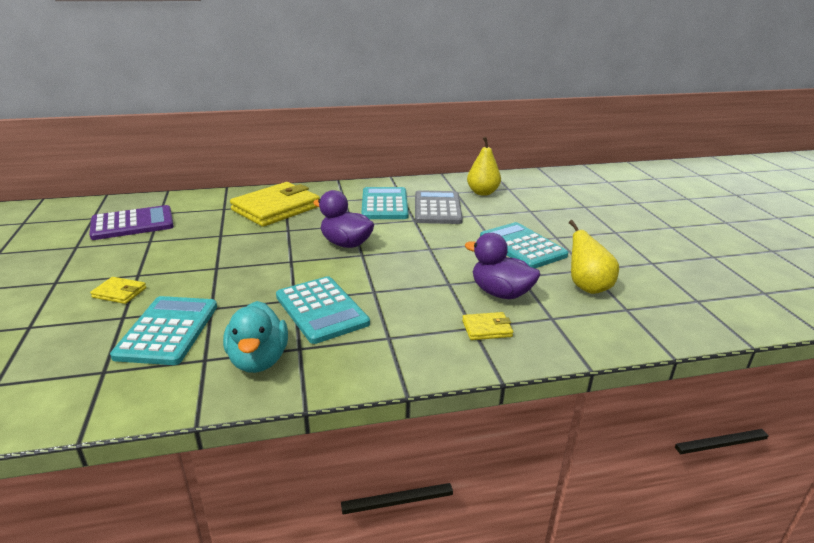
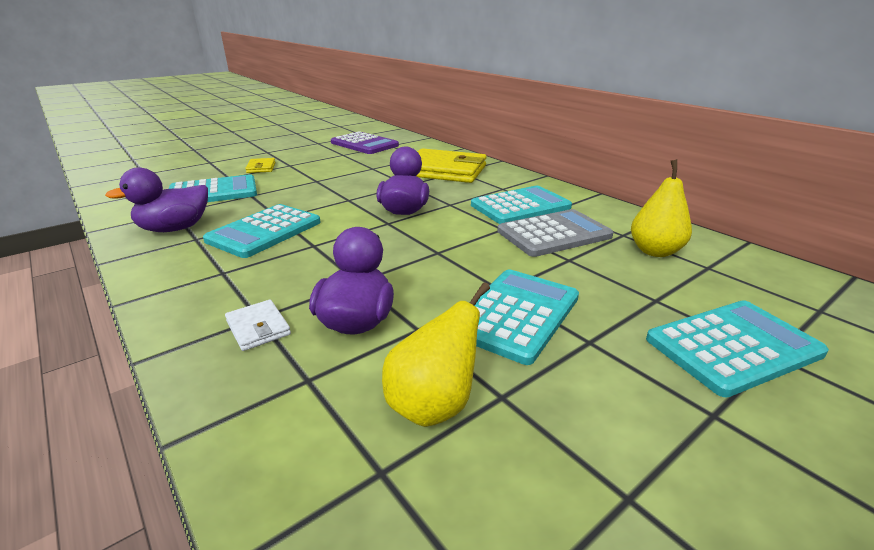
camera: 65 degrees right, 0 degrees up
(258, 360) = (175, 229): turquoise duck -> purple duck
(487, 329) = (258, 328): yellow wallet -> white wallet
(575, 211) = (732, 346): none -> turquoise calculator

